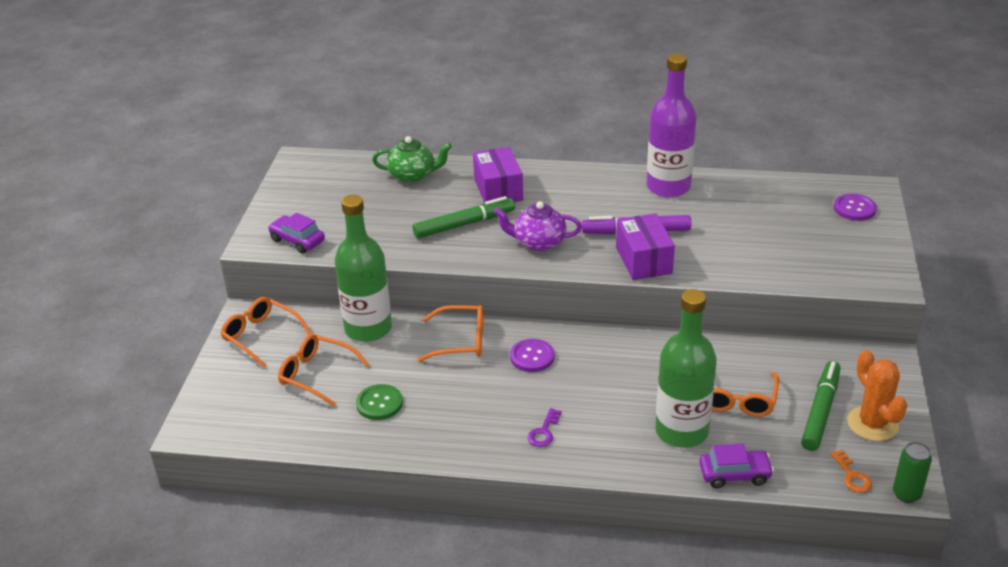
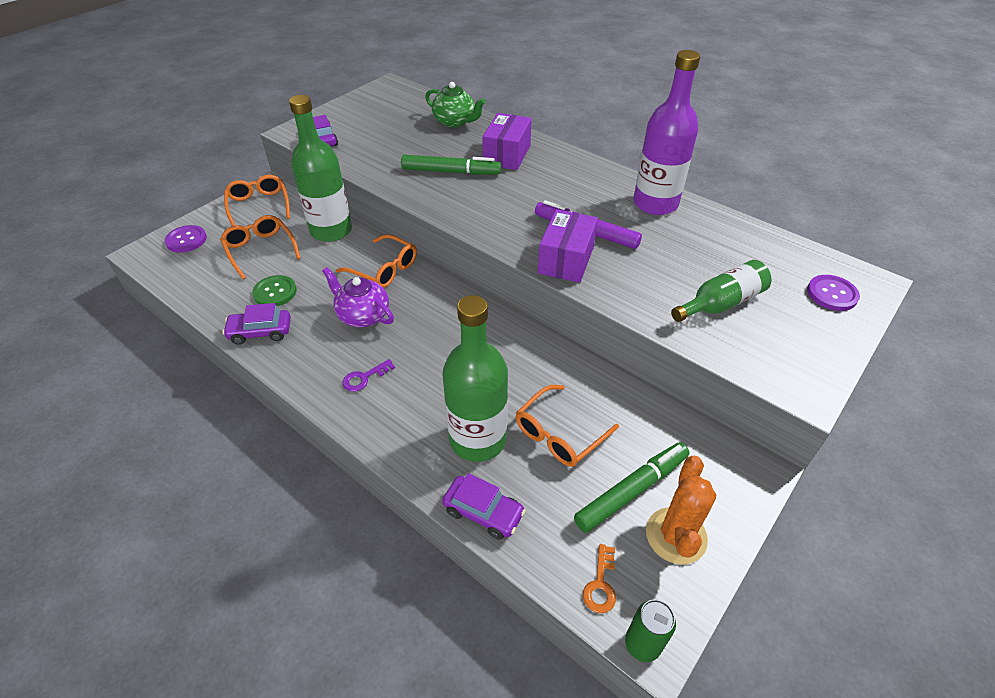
camera: 30 degrees right, 10 degrees up
(407, 440) = (260, 332): none -> purple car
(532, 357) = (423, 307): purple button -> purple button (186, 240)
(538, 242) = (492, 208): purple teapot -> purple teapot (363, 315)
(787, 246) = (721, 303): none -> green bottle

